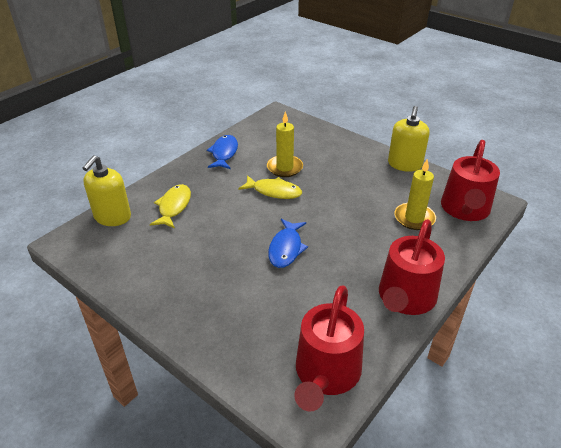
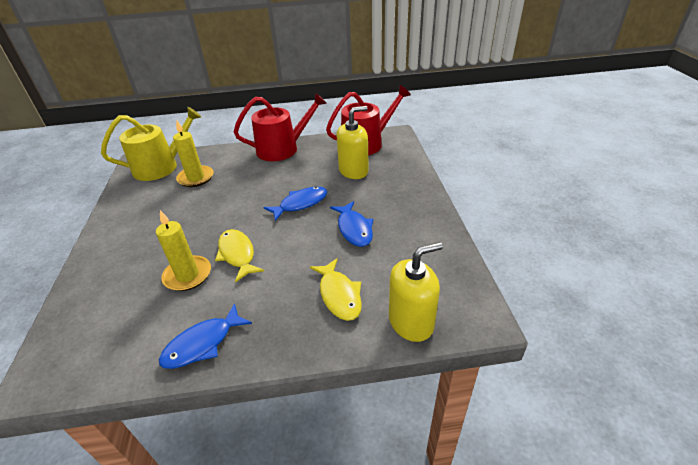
camera: 135 degrees left, 0 degrees up
(174, 207) = (339, 295): yellow fish -> yellow fish turned 75 degrees counterclockwise
(212, 253) = (354, 229): none -> blue fish
(404, 164) = (111, 215): yellow soap dispenser -> yellow soap dispenser (353, 171)
(465, 210) = (161, 167): red watering can -> yellow watering can

